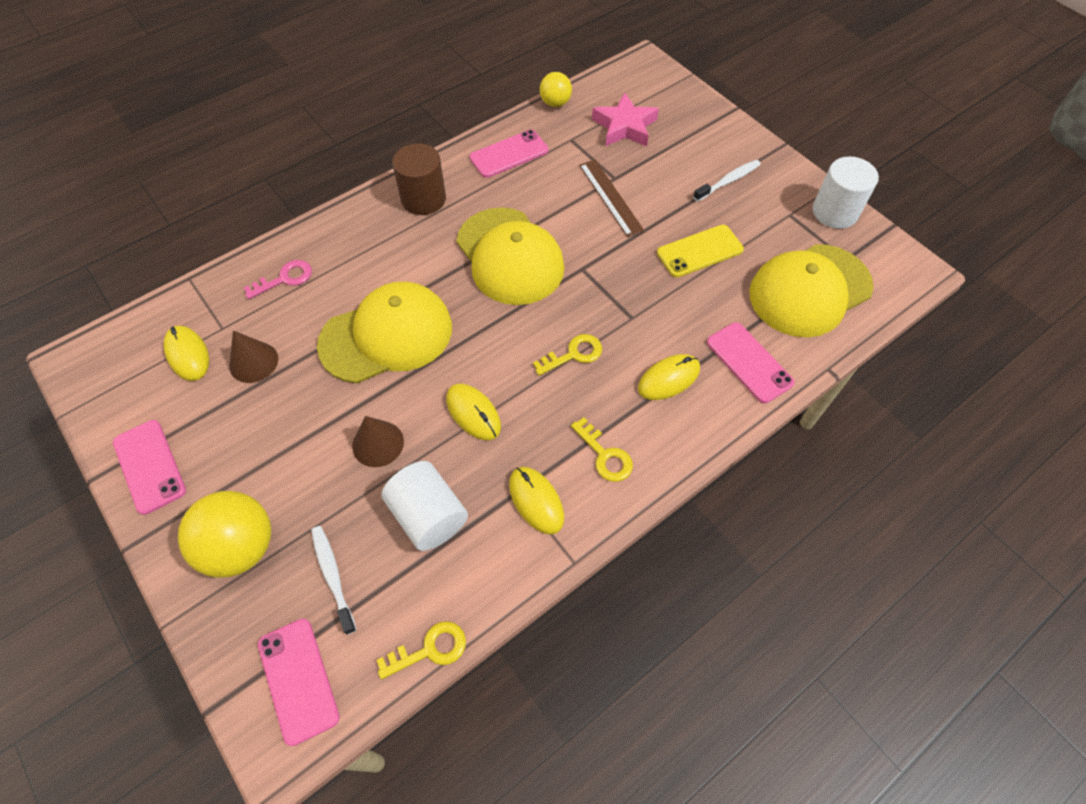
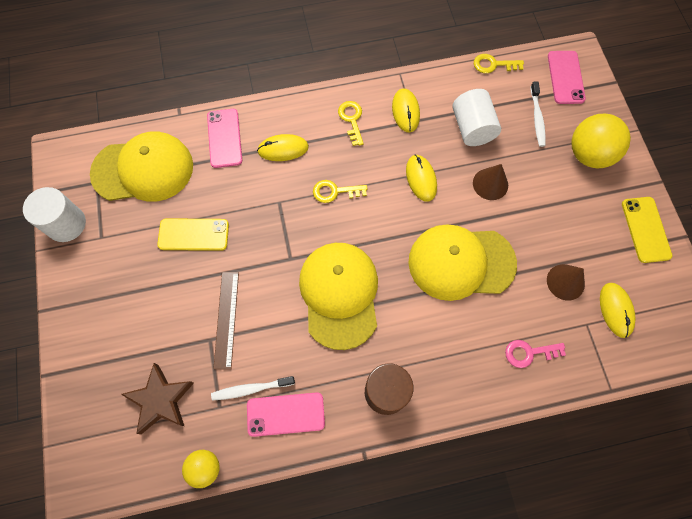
camera: 155 degrees left, 10 degrees up
(149, 466) = (645, 229): pink phone -> yellow phone
(624, 127) = (161, 400): pink star -> brown star
(728, 181) = (120, 292): white toothbrush -> white toothbrush (251, 389)

